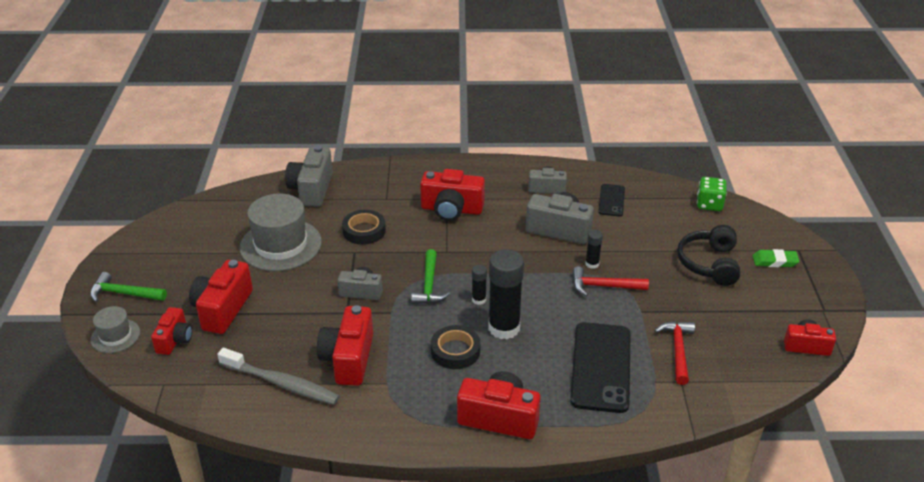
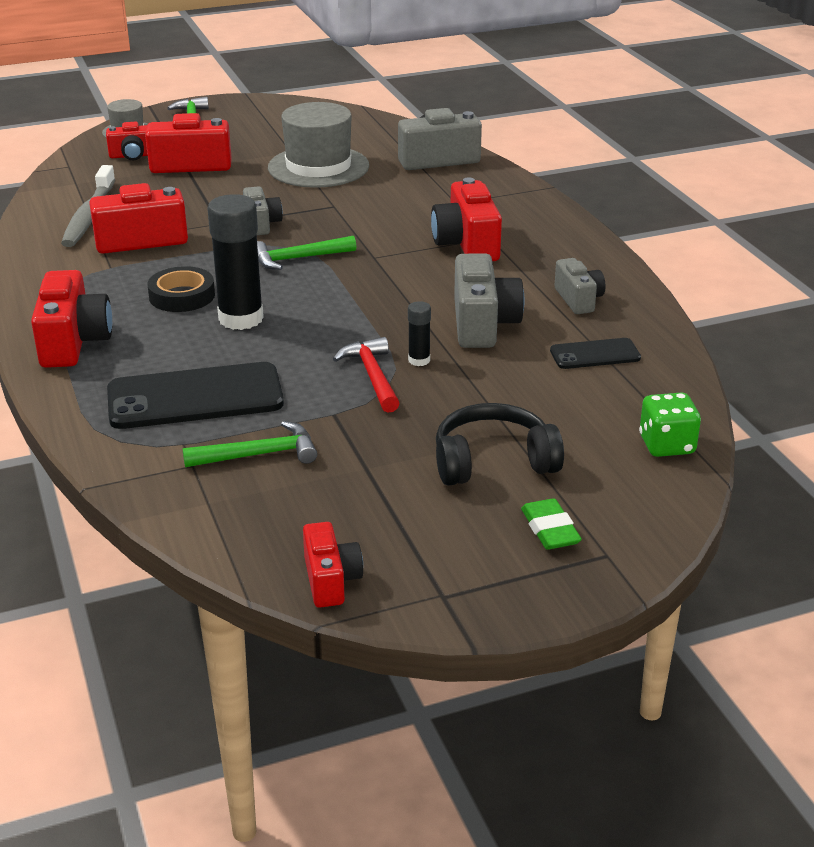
camera: 70 degrees right, 5 degrees down
(364, 231) = (378, 203): black tape -> none
(479, 300) = (288, 293): black glue stick -> none
(677, 350) = (259, 454): red hammer -> green hammer

